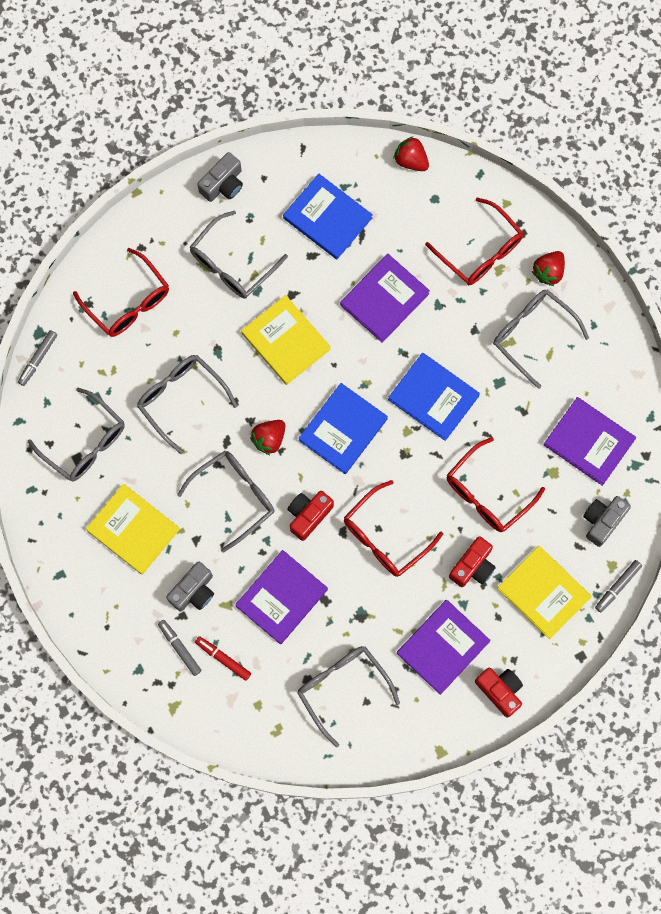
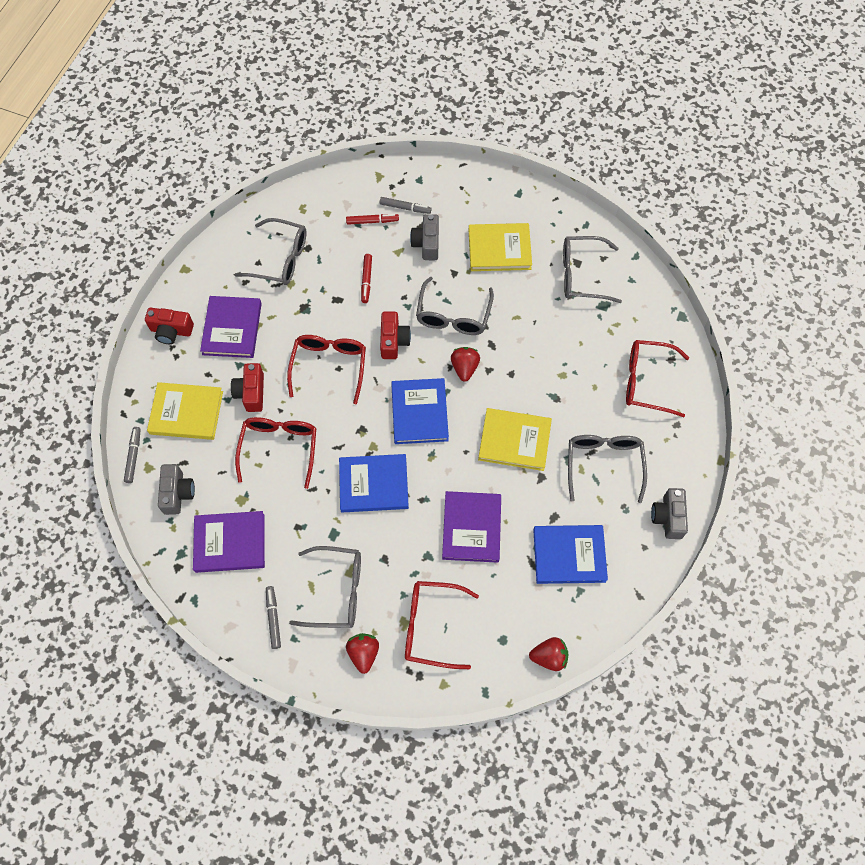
camera: 140 degrees right, 10 degrees down
(38, 359) = (665, 300): grey marker -> grey marker (273, 618)
(181, 399) = (548, 348): grey glasses -> none
(281, 598) = (366, 280): purple book -> red marker

